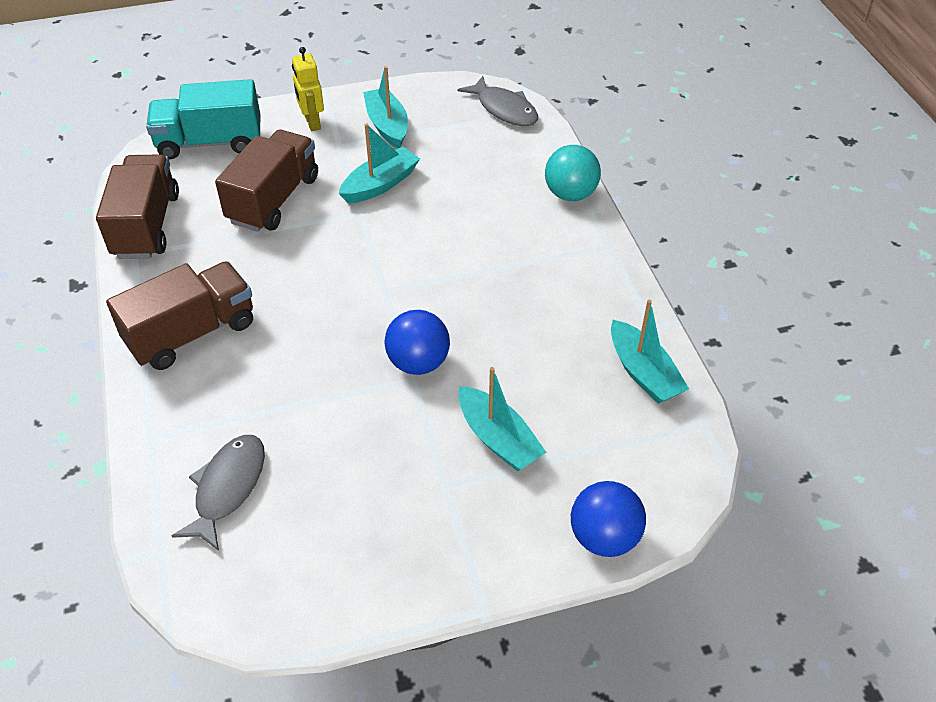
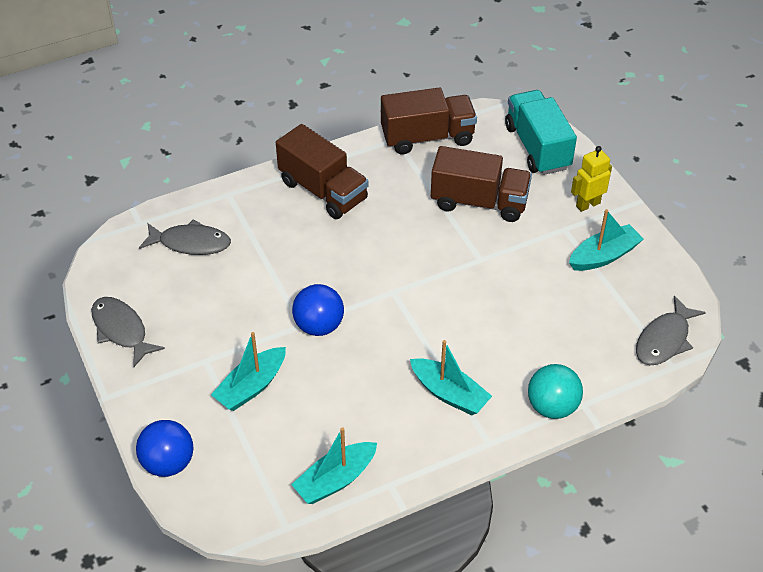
camera: 80 degrees right, 0 degrees up
(366, 585) = (121, 330): none -> grey fish
(380, 184) = (520, 266): turquoise boat -> turquoise boat (449, 394)

